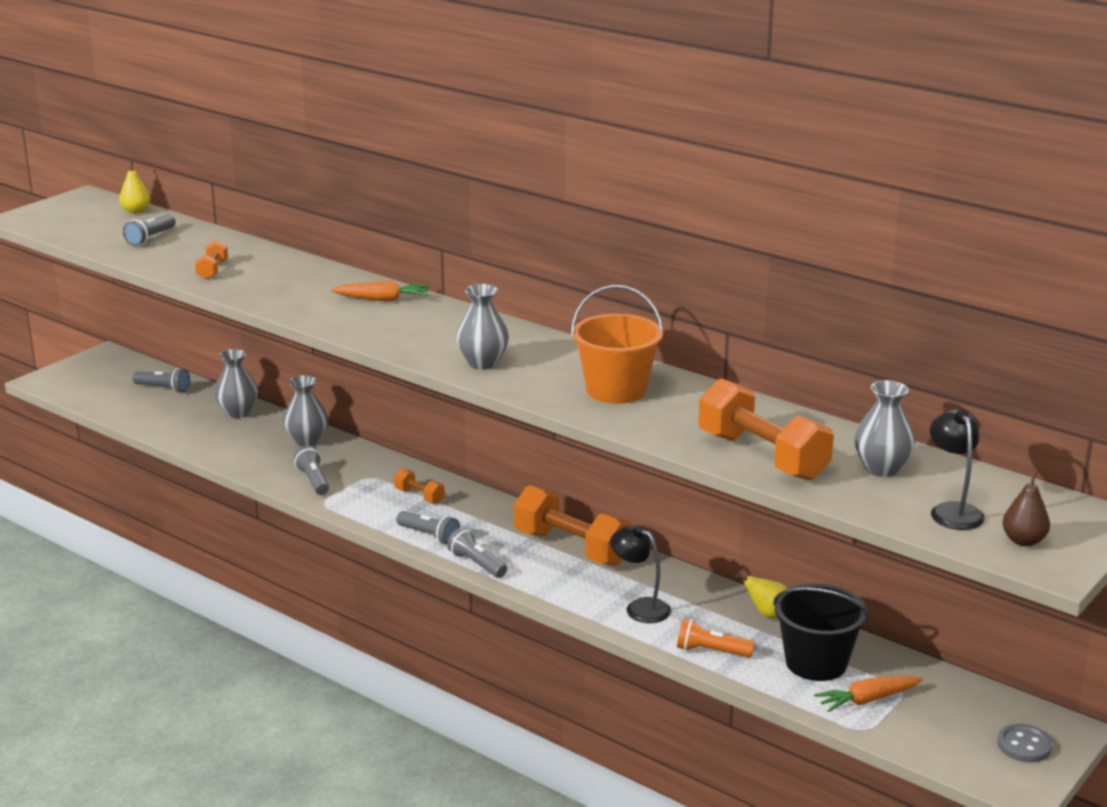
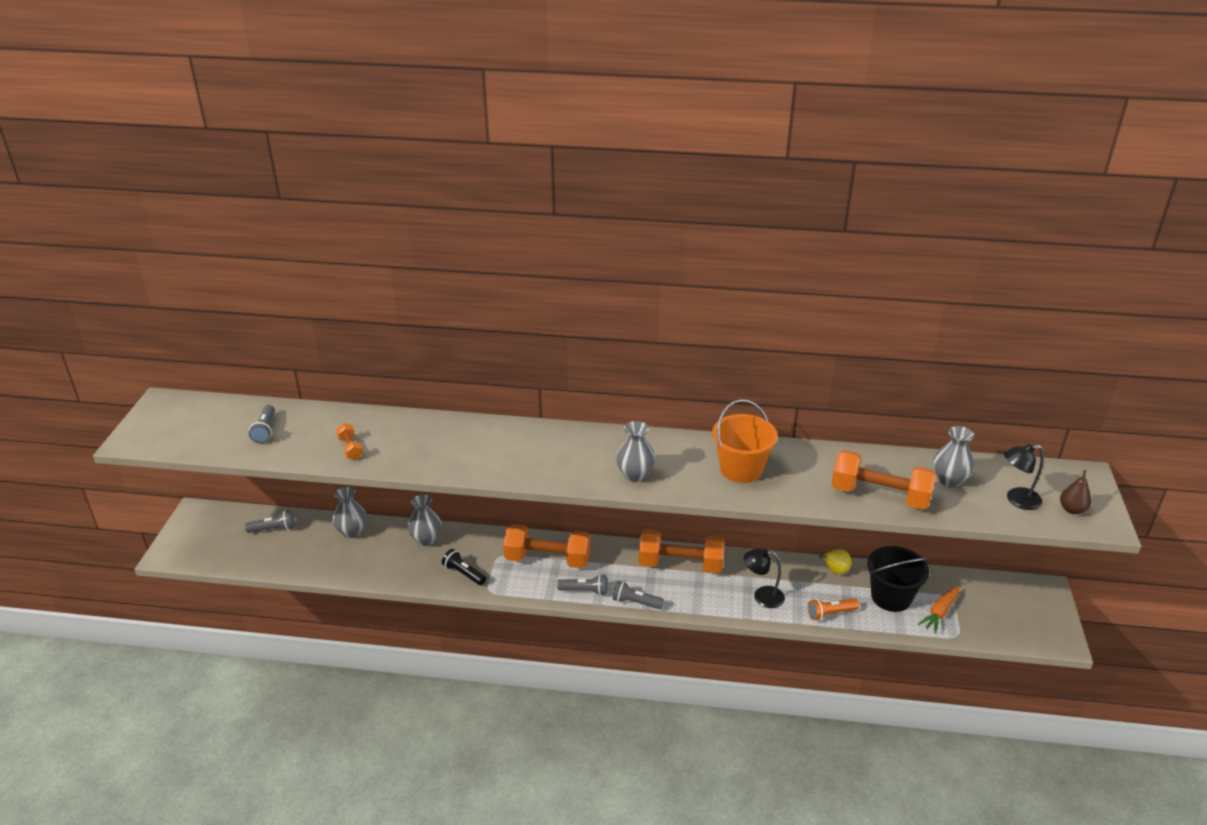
camera: 30 degrees left, 10 degrees up
(136, 211) = (223, 405): yellow pear -> none
(313, 480) = (463, 573): grey flashlight -> black flashlight
(382, 299) = (506, 437): orange carrot -> none
(419, 496) = (547, 559): orange dumbbell -> orange dumbbell, size x2.14
(952, 511) = (1017, 500): black lamp -> black lamp turned 60 degrees counterclockwise
(1024, 745) = (1038, 610): grey button -> none

